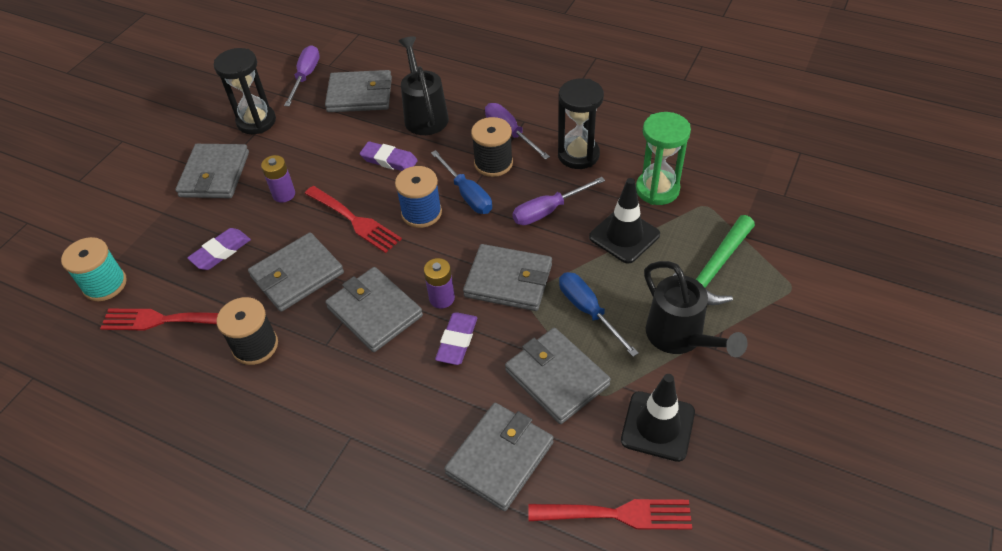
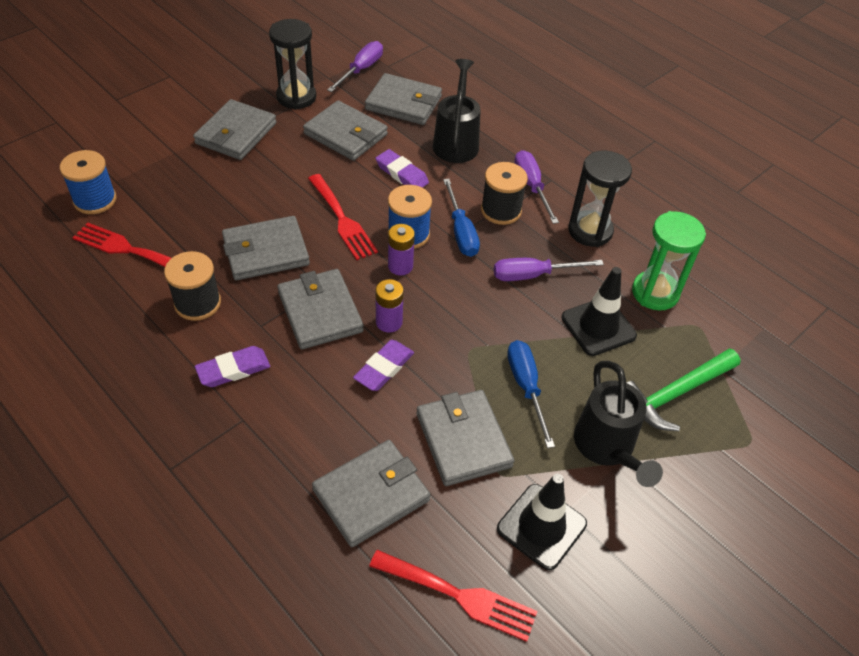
camera: 15 degrees right, 0 degrees up
(105, 284) = (95, 200): turquoise spool -> blue spool
(221, 252) = (208, 206): purple eraser -> purple eraser (233, 369)
(284, 194) = (289, 173): purple battery -> purple battery (400, 266)
(508, 280) = (461, 329): grey wallet -> grey wallet (345, 134)

